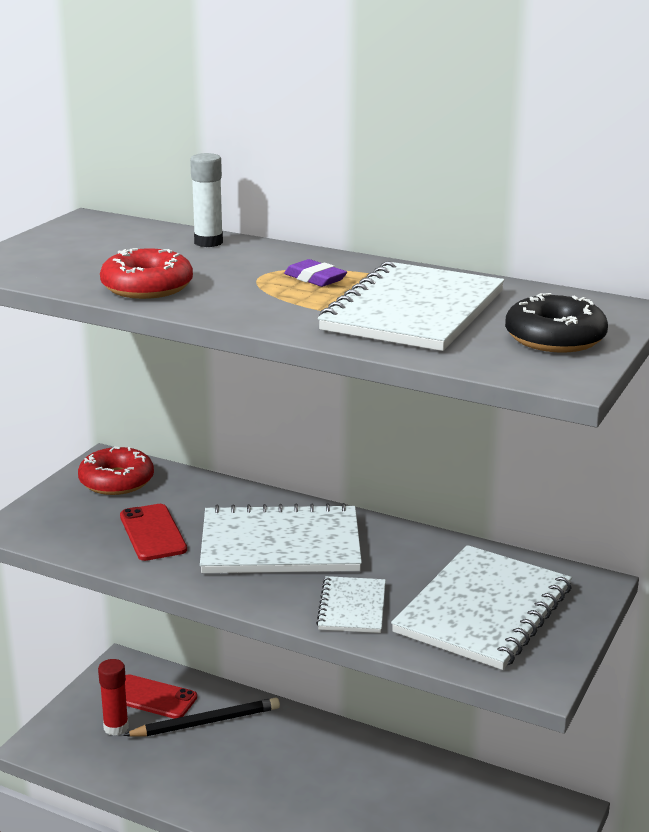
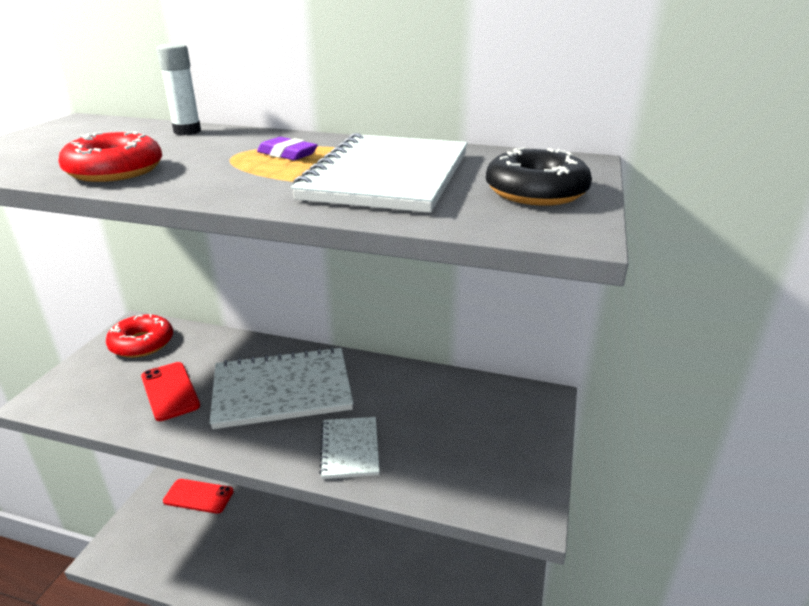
camera: 10 degrees left, 5 degrees up
(116, 727) = (169, 528): red glue stick -> none
(206, 722) = (241, 513): black pencil -> none
(483, 610) = (463, 437): white notebook -> none

